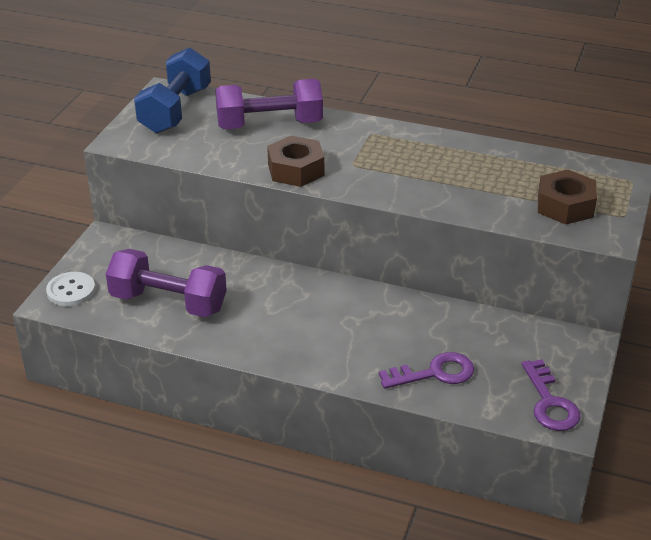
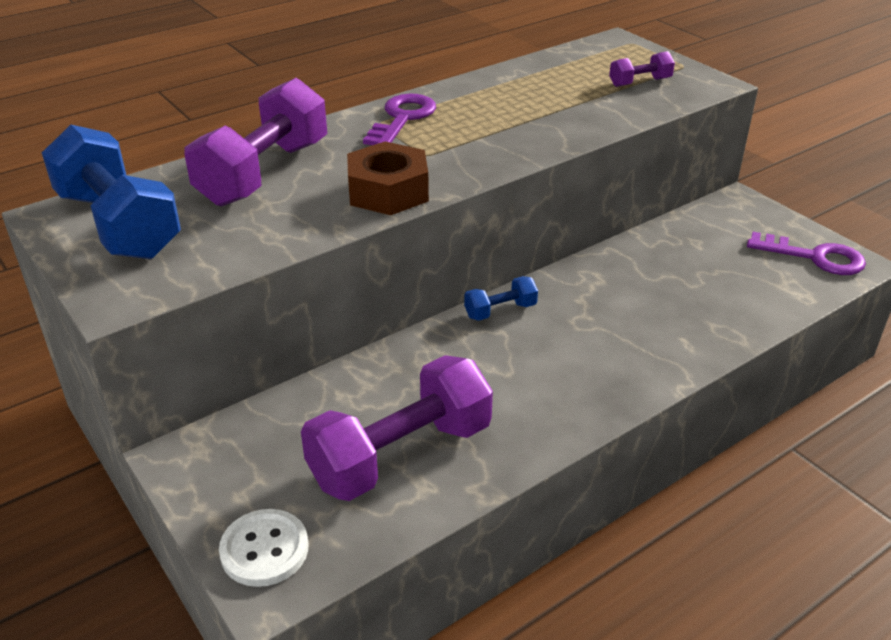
camera: 55 degrees left, 0 degrees up
(325, 285) = (500, 311): none -> blue dumbbell
(434, 373) = (720, 303): purple key -> purple key (402, 119)
(565, 206) = (640, 82): brown nut -> purple dumbbell

